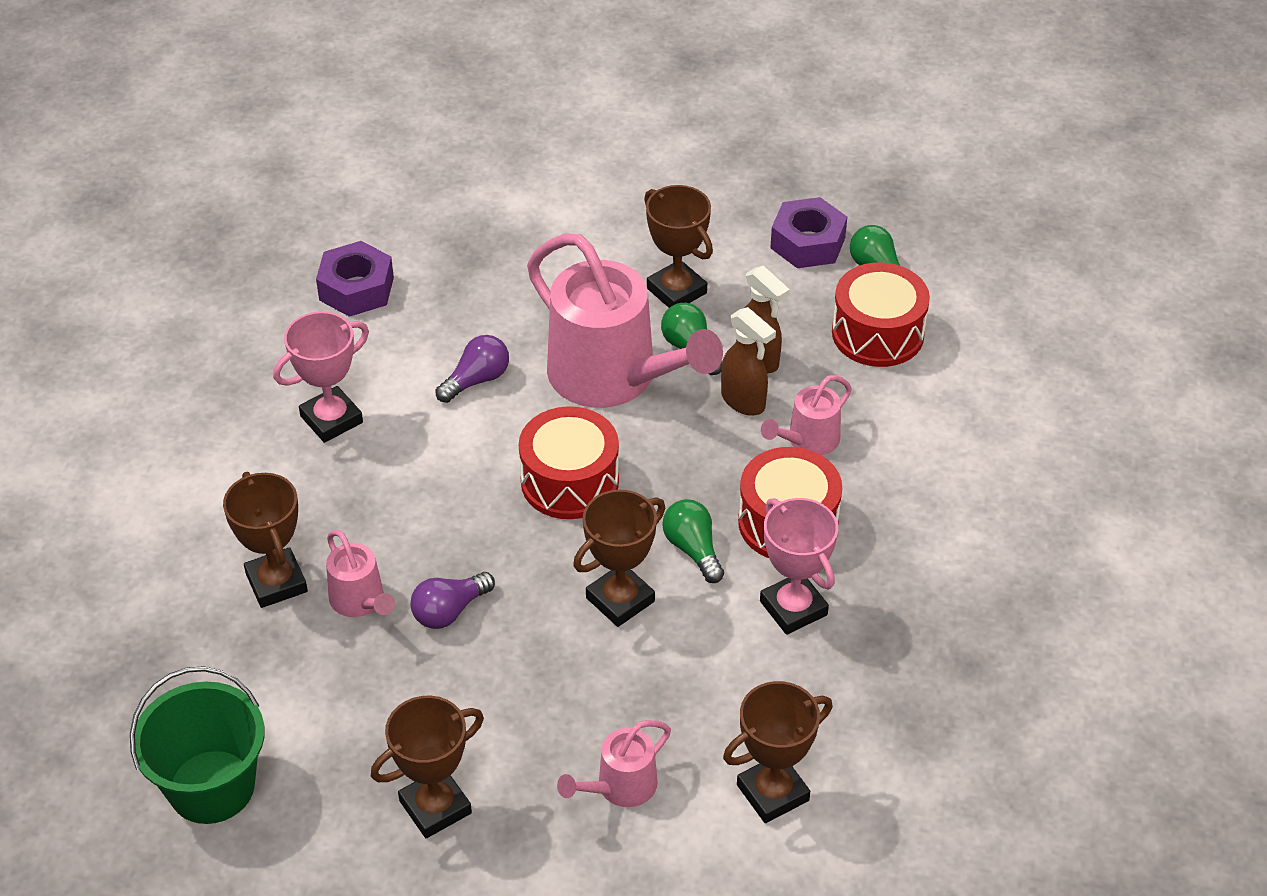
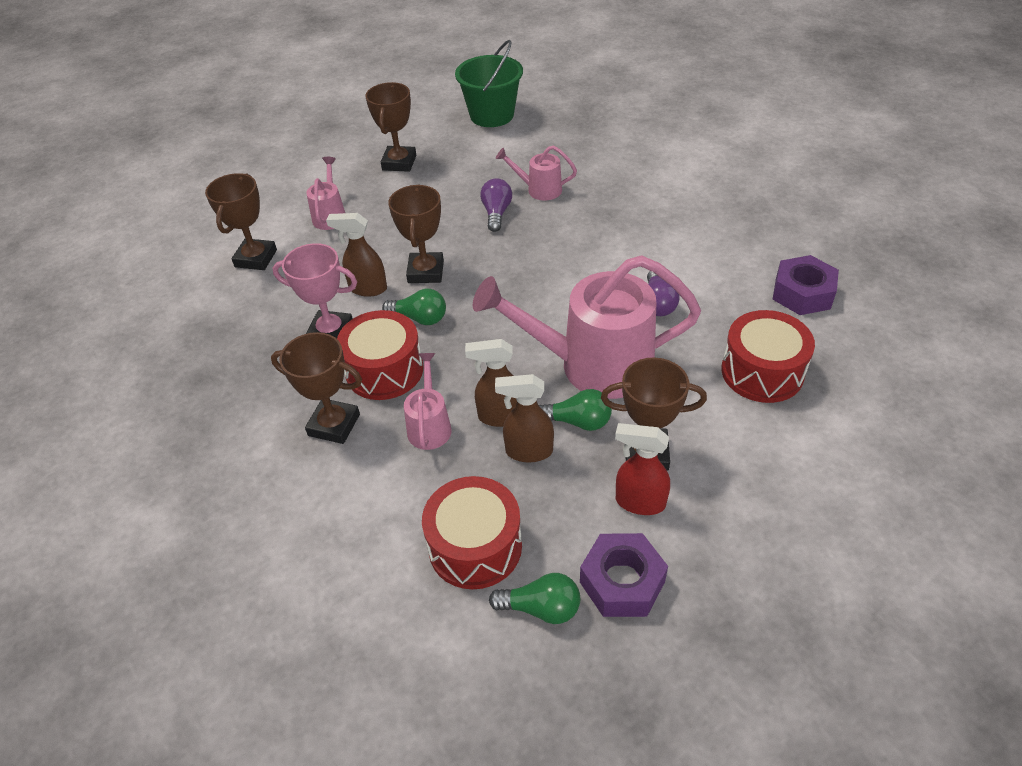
camera: 135 degrees right, 0 degrees up
(276, 582) = (584, 171): brown trophy -> brown trophy (334, 425)
(331, 419) = (685, 233): pink trophy -> none
(569, 481) = (529, 298): red drum -> red drum (762, 372)
(701, 632) = (367, 288): none -> brown spray bottle
(729, 270) = (639, 502): none -> red spray bottle

